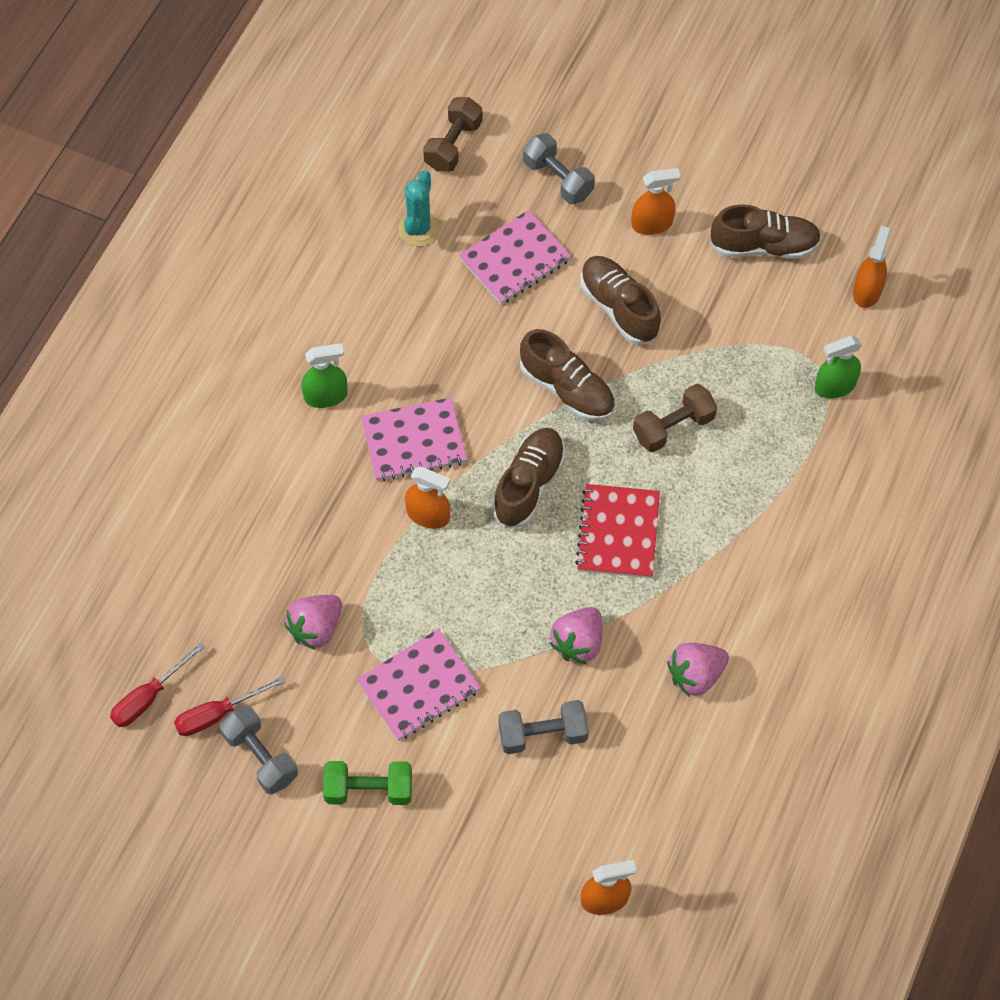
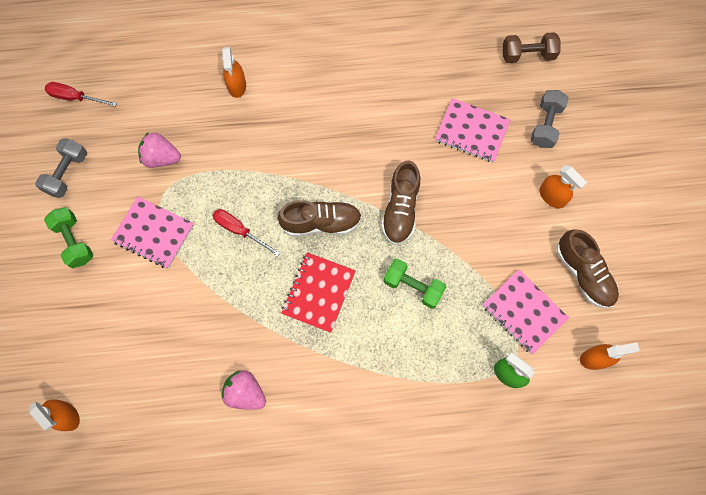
camera: 60 degrees right, 10 degrees up
(217, 714) = (82, 137): red screwdriver -> red screwdriver (239, 230)
(326, 396) = (313, 81): green spray bottle -> none
(414, 441) = (312, 143): pink notebook -> pink notebook (524, 312)
(419, 229) = (456, 68): turquoise cactus -> none
(428, 515) = (268, 177): orange spray bottle -> orange spray bottle (237, 85)
(542, 734) = (158, 320): grey dumbbell -> none
(578, 643) = (230, 309): pink strawberry -> none
(618, 533) = (319, 293): red notebook -> red notebook turned 45 degrees counterclockwise
(619, 308) = (477, 209): brown shoe -> none
(673, 427) = (413, 286): brown dumbbell -> green dumbbell

